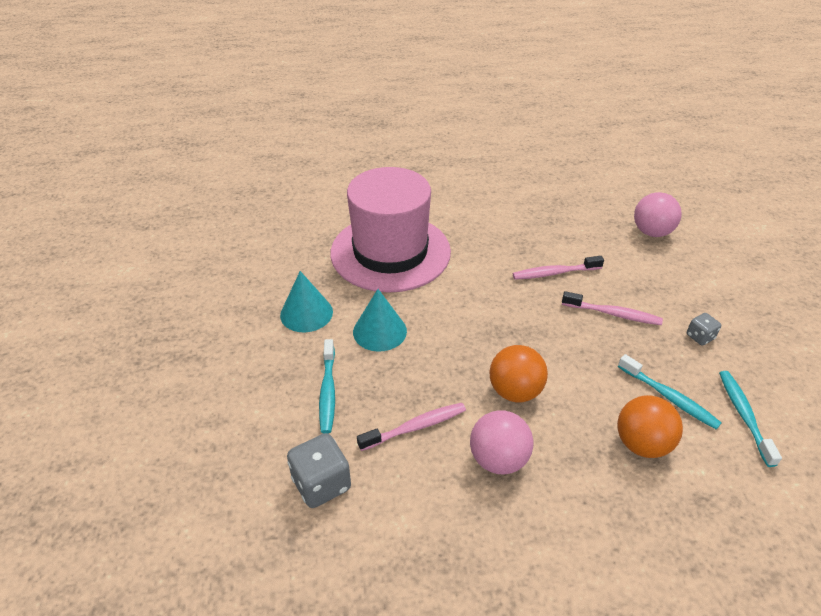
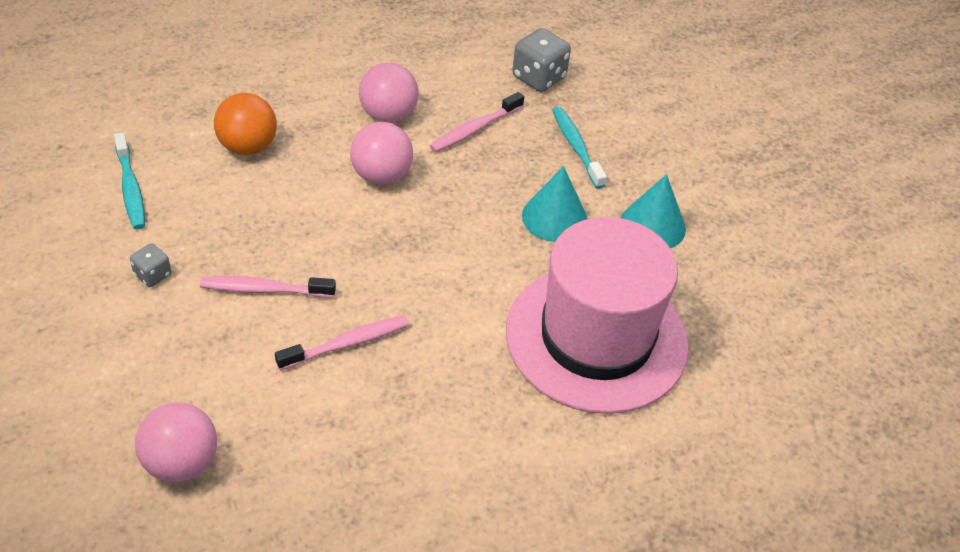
camera: 160 degrees right, 5 degrees up
(515, 391) = (381, 175): orange ball -> pink ball
(669, 397) = (210, 195): turquoise toothbrush -> none

